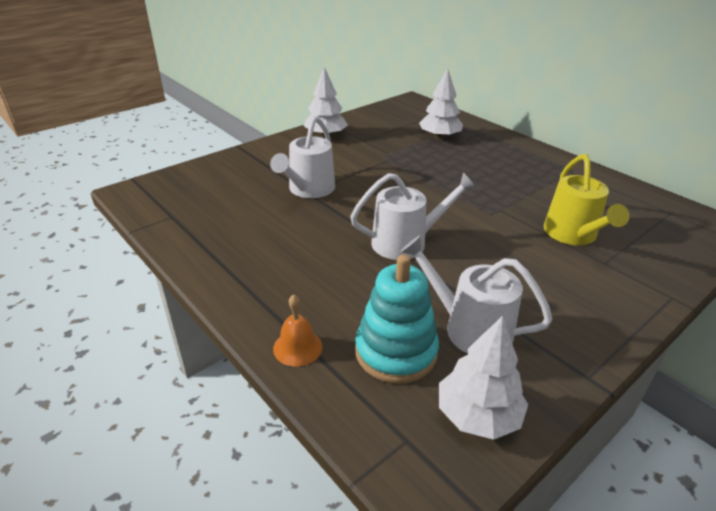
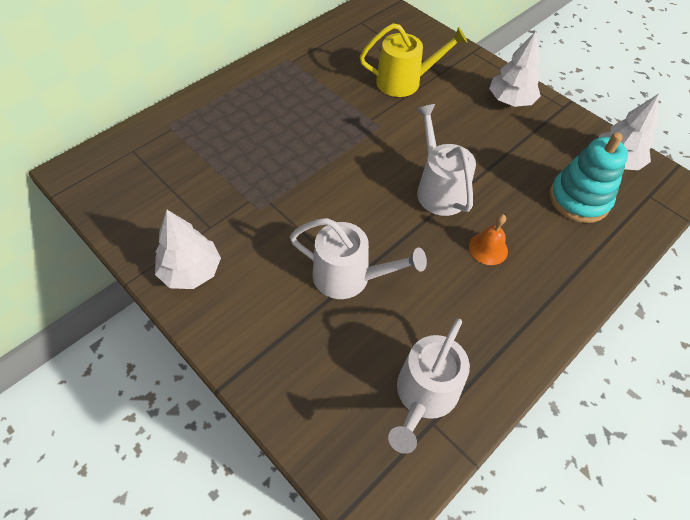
camera: 95 degrees left, 20 degrees up
(297, 347) = (598, 260): orange bell -> orange bell (488, 248)
(439, 137) = (204, 150): white tree -> white tree (510, 100)
(470, 328) = (539, 156): white watering can -> white watering can (424, 395)

